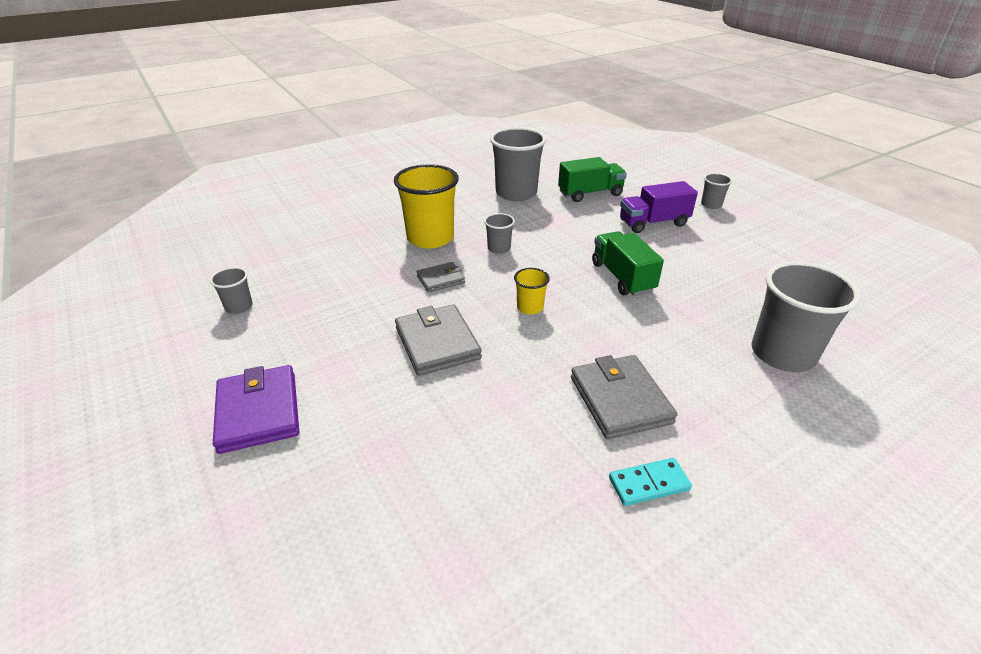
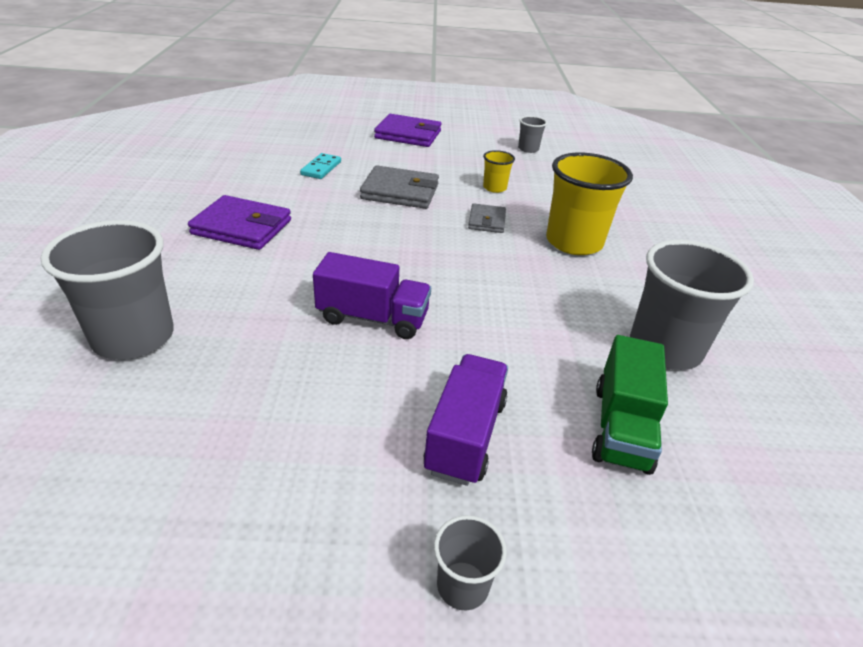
camera: 120 degrees right, 0 degrees up
(499, 248) = (515, 270): grey cup -> none
(530, 307) = (393, 242): yellow cup -> yellow cup (494, 188)
(620, 400) = (242, 227): grey wallet -> purple wallet
(622, 277) = (373, 318): green truck -> purple truck
(648, 483) = (178, 203): turquoise domino -> turquoise domino (321, 168)

